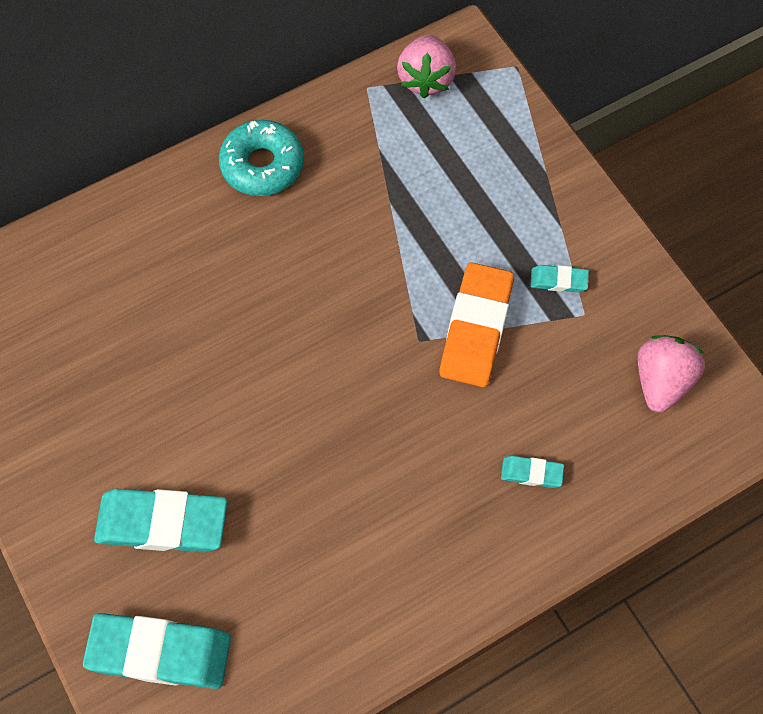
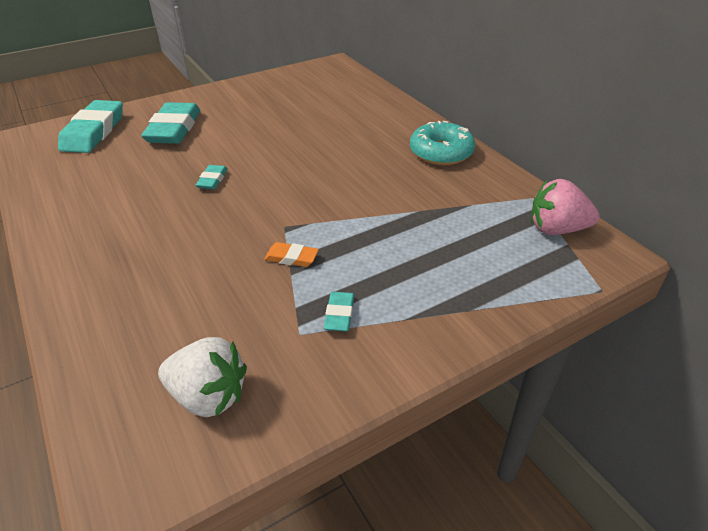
camera: 90 degrees right, 25 degrees down
(476, 328) = (291, 258): orange eraser -> orange eraser, size x0.47
(531, 473) = (141, 289): turquoise eraser -> turquoise eraser (212, 180)
(661, 381) = (208, 396): pink strawberry -> white strawberry

